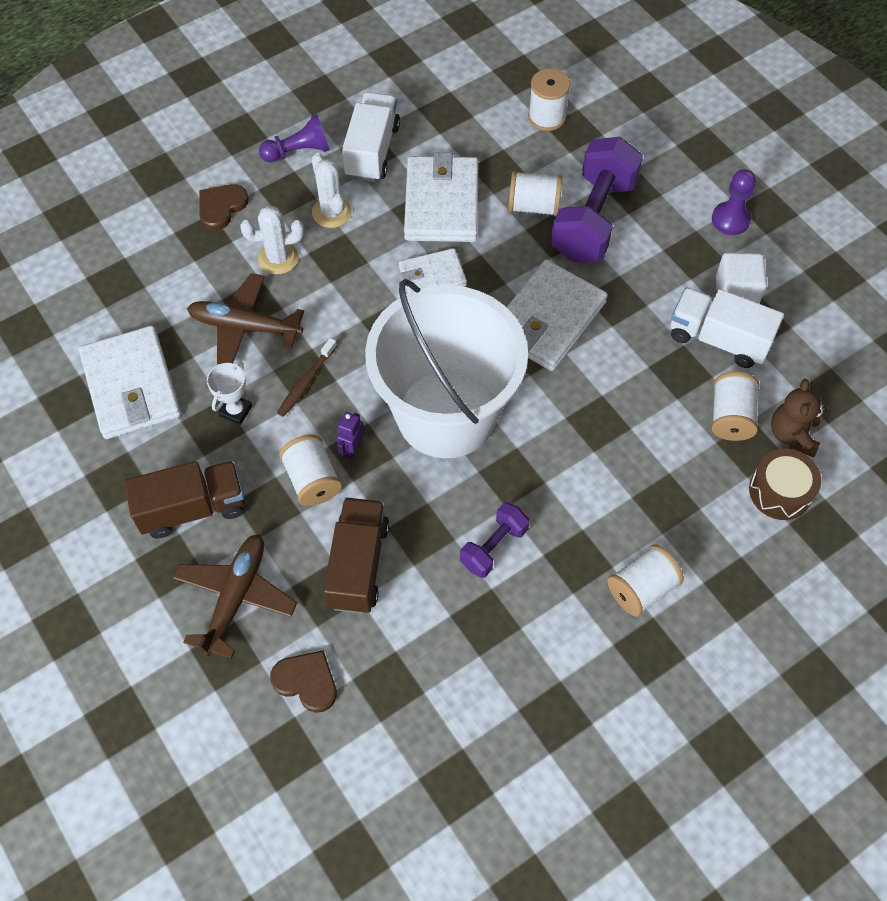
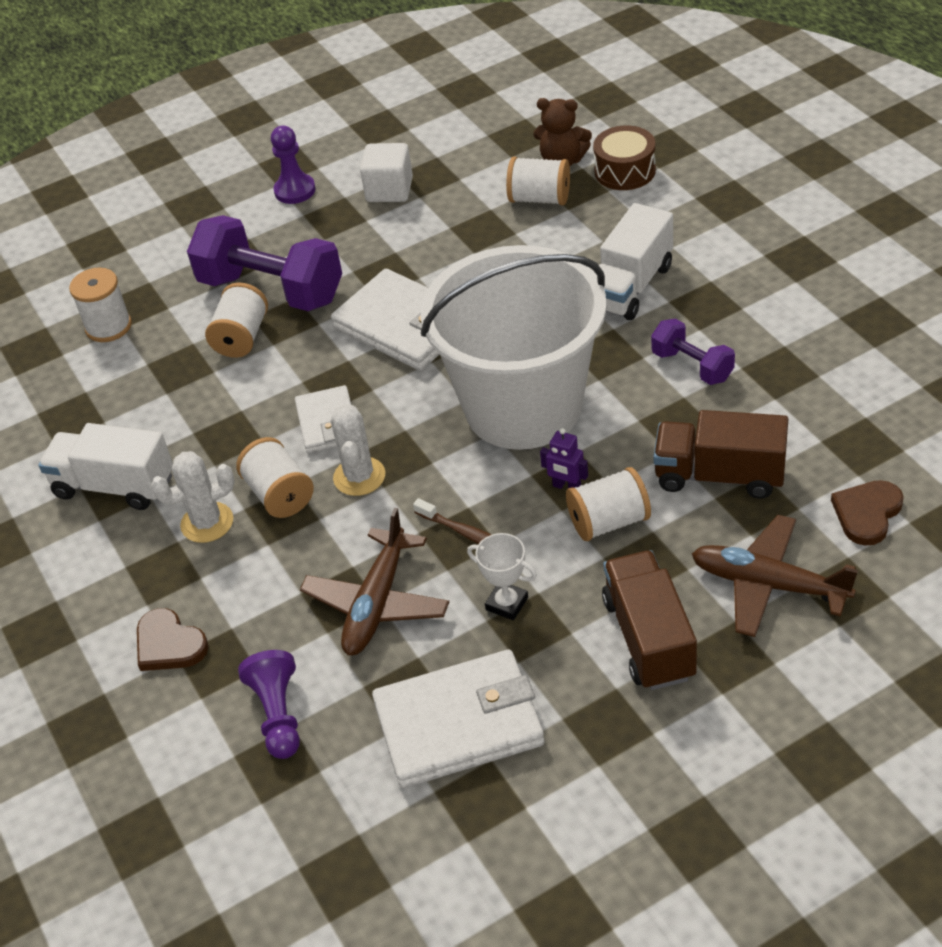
camera: 80 degrees left, 15 degrees down
(278, 258) = (271, 574): white cactus -> white cactus (359, 476)
(298, 151) = (93, 563): purple pawn -> purple pawn (278, 714)
(442, 203) = (218, 417): white wallet -> none
(641, 588) = (734, 261): white spool -> white spool (279, 494)
(718, 339) = (446, 203): white truck -> white truck (630, 287)

